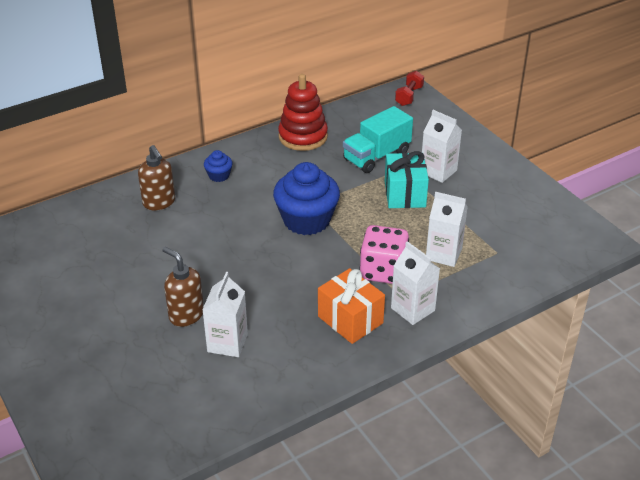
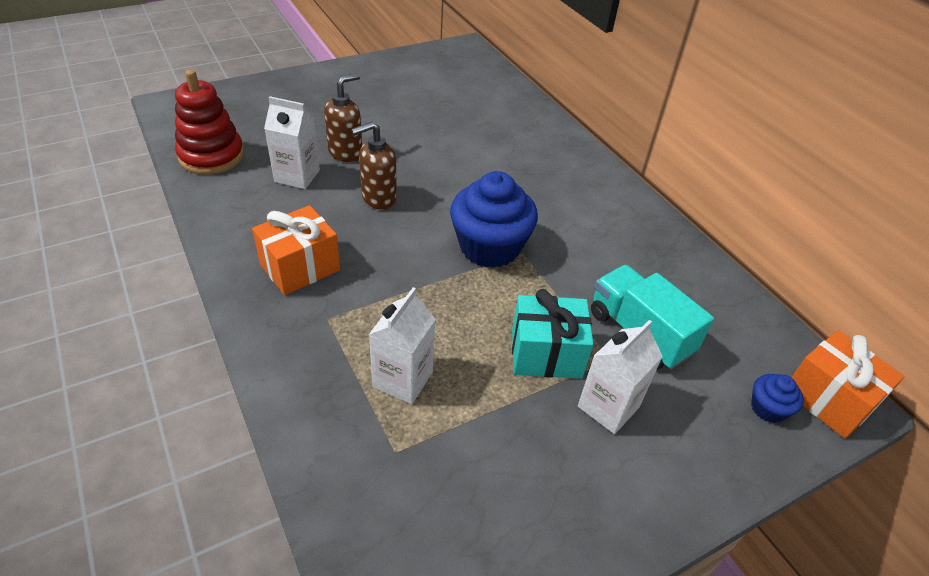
camera: 90 degrees right, 5 degrees up
(159, 203) = (525, 141): brown soap dispenser -> brown soap dispenser (378, 198)
(219, 175) = (577, 182): blue cupcake -> blue cupcake (768, 408)
(303, 136) = (673, 258): red stacking toy -> red stacking toy (211, 156)
(383, 271) = (380, 307): pink dice -> none
(409, 96) = (828, 399): red dumbbell -> orange gift
(413, 309) = (299, 327): white carton -> none

